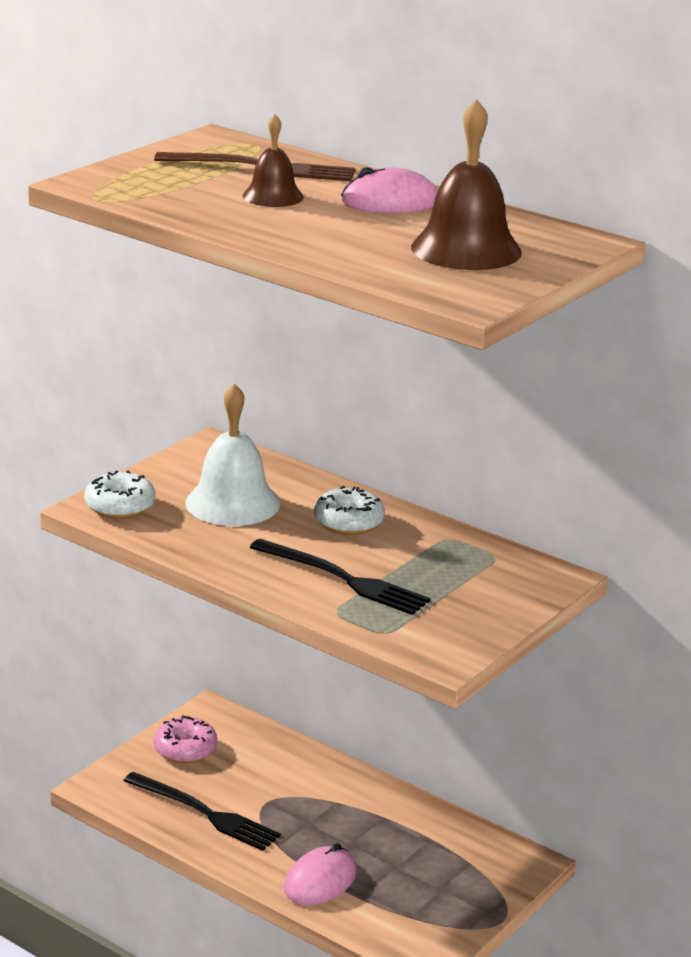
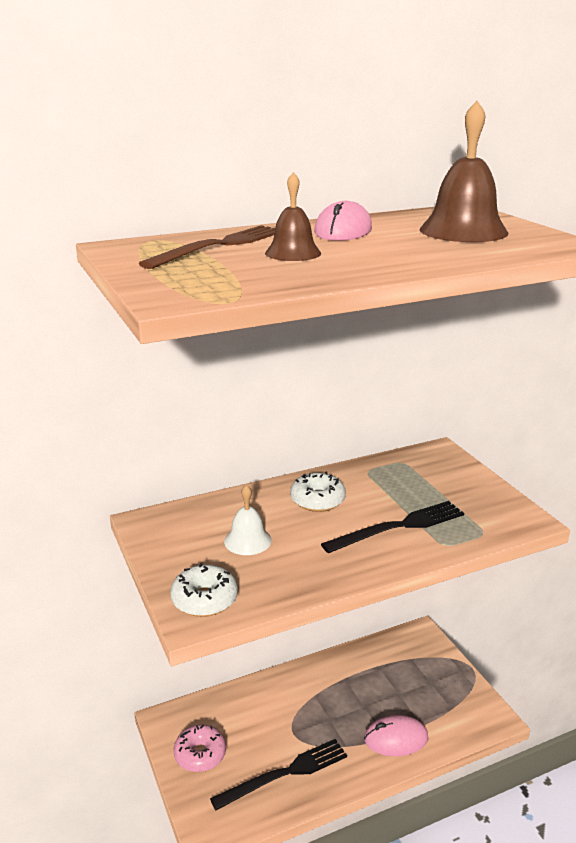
camera: 60 degrees left, 0 degrees up
(232, 503) = (247, 540): white bell -> white bell, size x0.59
(320, 881) = (396, 739): pink mouse -> pink mouse turned 75 degrees counterclockwise

